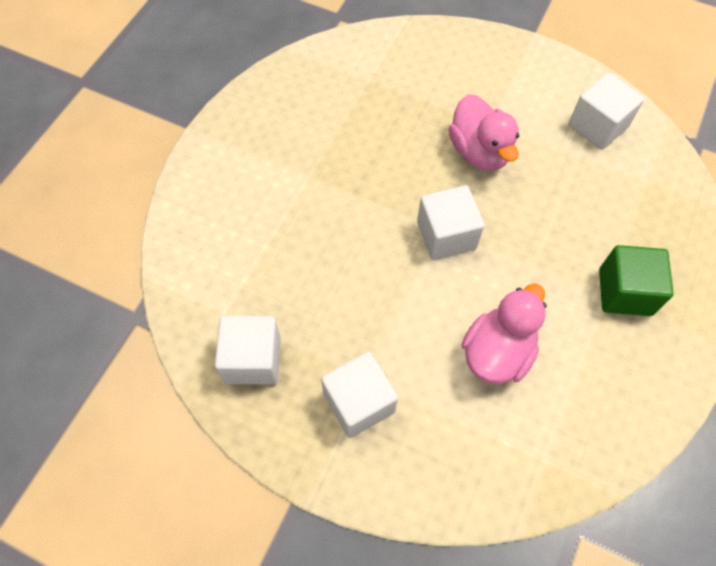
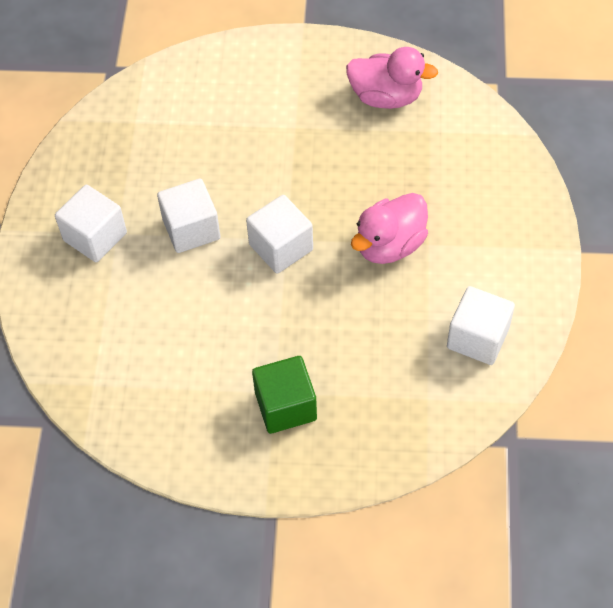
camera: 70 degrees right, 5 degrees down
(253, 359) = (104, 154): white cube -> white cube (191, 229)
(497, 352) = (180, 320): pink duck -> pink duck (386, 97)

